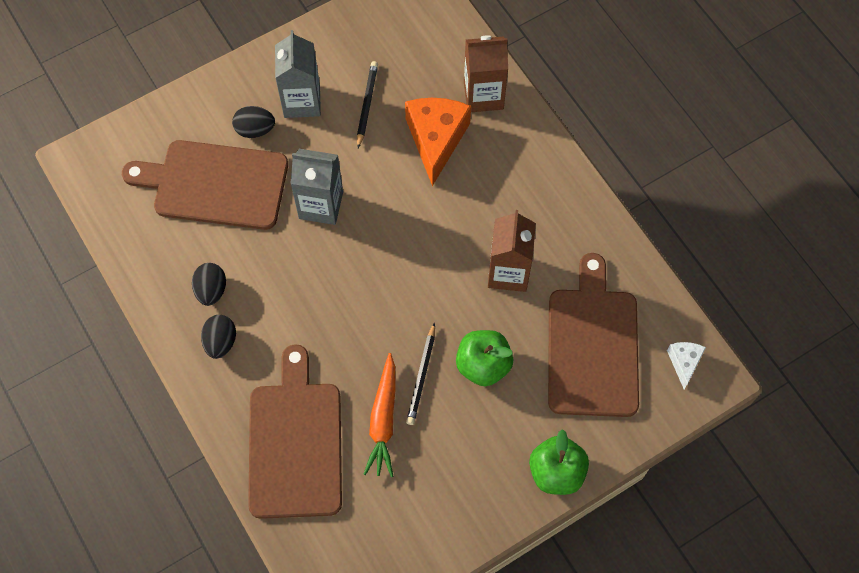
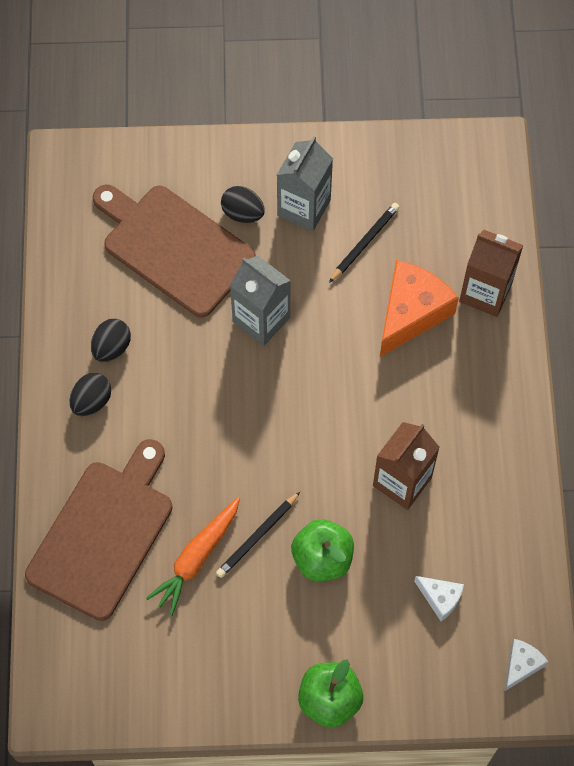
camera: 30 degrees right, 0 degrees up
(592, 345) = (440, 598): brown cutting board -> white cheese

